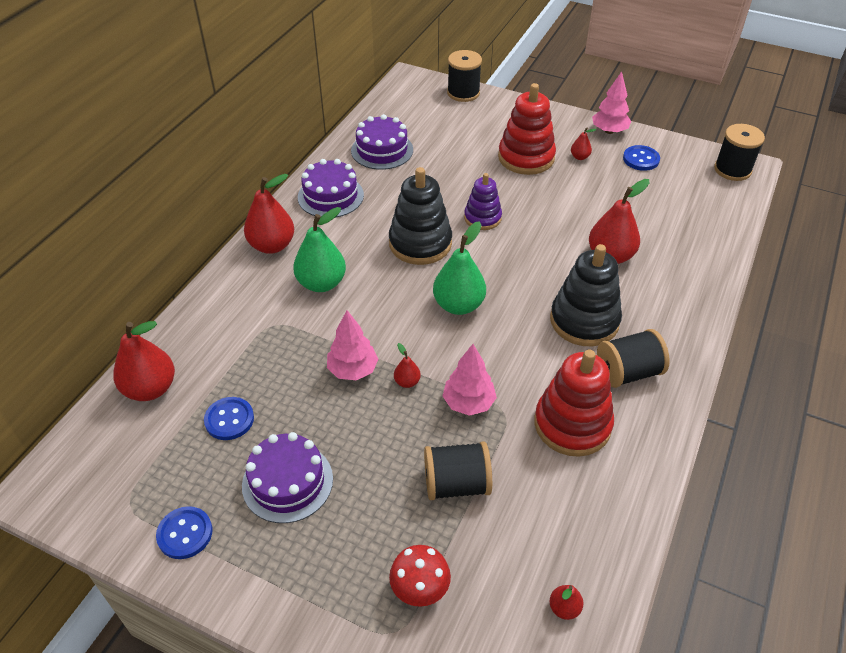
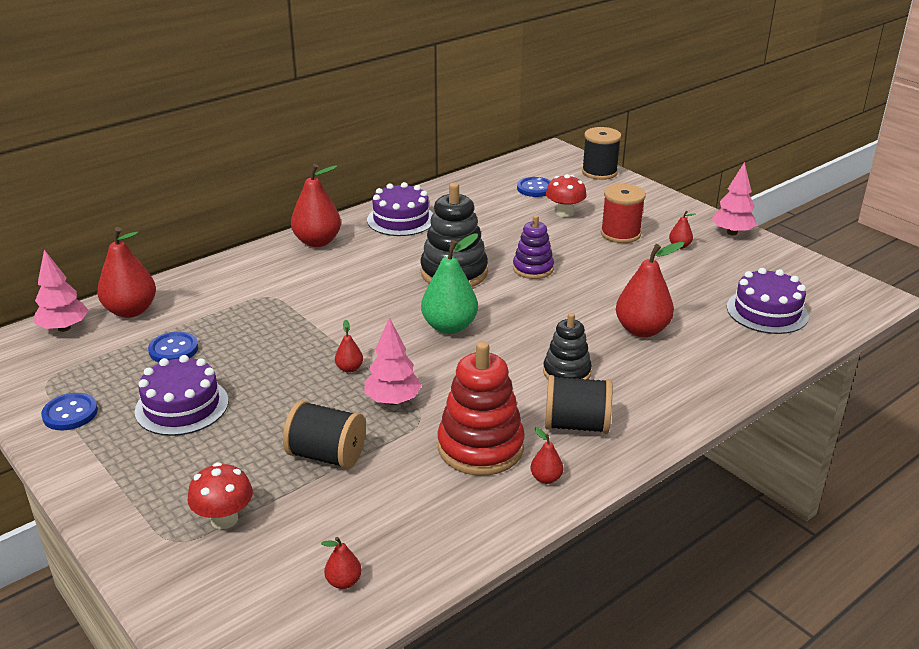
camera: 25 degrees right, 15 degrees down
(321, 283) = (337, 278): green pear -> none
(353, 370) = (308, 346): pink tree -> pink tree (64, 328)
(382, 150) = (479, 197): purple cake -> purple cake (767, 311)
(466, 147) = (564, 213): none -> red mushroom
(526, 157) = (620, 234): red stacking toy -> red spool
(584, 321) = (566, 372): black stacking toy -> black stacking toy, size x0.61
(641, 159) = (748, 262): blue button -> blue button (535, 188)
(642, 435) = (546, 478): none -> red pear
(732, 169) = (852, 295): black spool -> none

